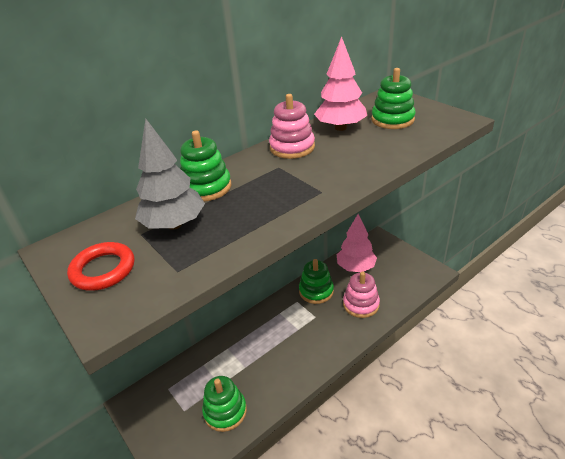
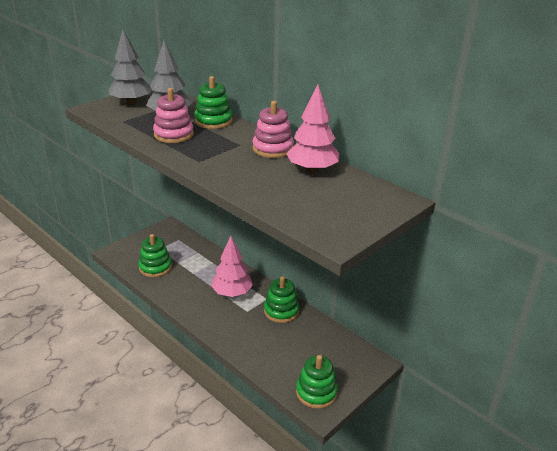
camera: 80 degrees right, 5 degrees down
(103, 270) = (131, 103): red ring -> grey tree
(356, 267) = (320, 341): pink tree -> pink tree (232, 293)
(361, 304) = (264, 343): pink stacking toy -> pink stacking toy (173, 135)
(392, 120) = (332, 197): green stacking toy -> green stacking toy (316, 392)

